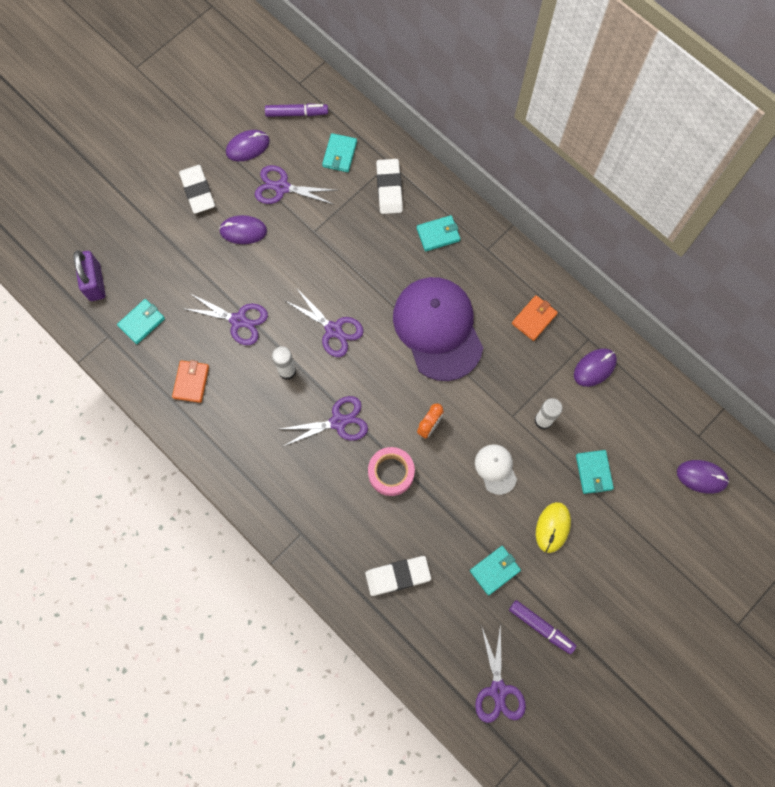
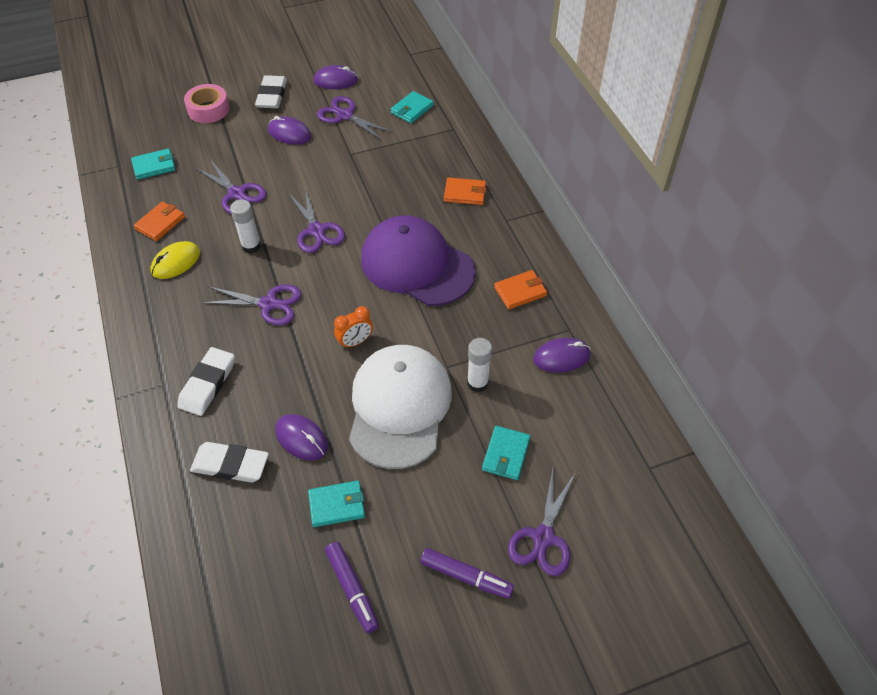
camera: 25 degrees right, 20 degrees down
(95, 282) = (139, 127): purple padlock -> none
(297, 113) = (393, 72): purple marker -> purple marker (466, 576)
(389, 188) = (441, 146): white eraser -> white eraser (207, 384)
(391, 473) = (289, 367): pink tape -> pink tape (208, 109)
(438, 234) = (465, 193): turquoise wallet -> orange wallet
(438, 329) = (417, 265): purple cap -> purple cap turned 60 degrees counterclockwise
(495, 469) = (399, 407): white cap -> white cap, size x2.22
(498, 690) = (260, 636): purple scissors -> purple scissors (543, 537)
(552, 527) = (427, 490): yellow mouse -> yellow mouse (176, 262)
(701, 477) = (633, 511): purple mouse -> purple mouse (301, 438)

